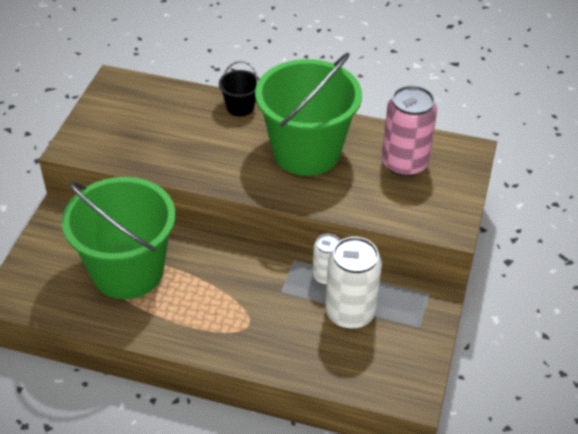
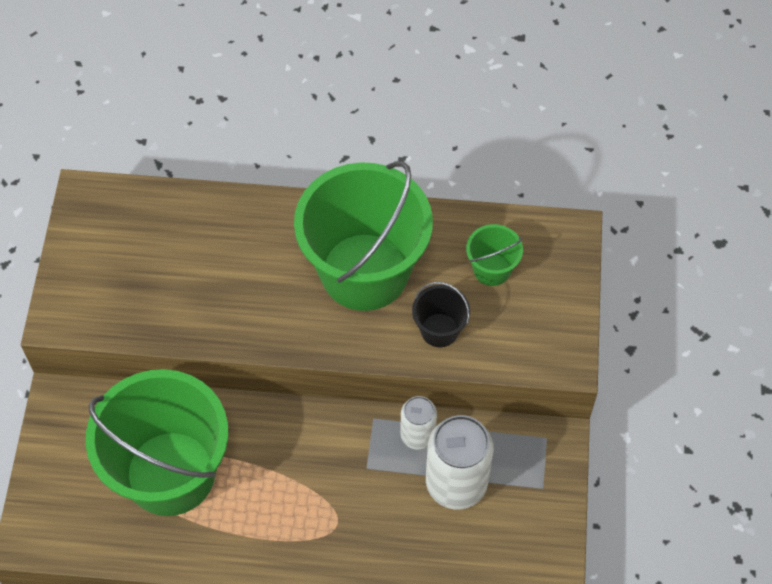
camera: 10 degrees left, 15 degrees up
(240, 107) = (263, 212): black bucket -> black bucket (439, 330)
(404, 164) = (491, 269): pink can -> green bucket

